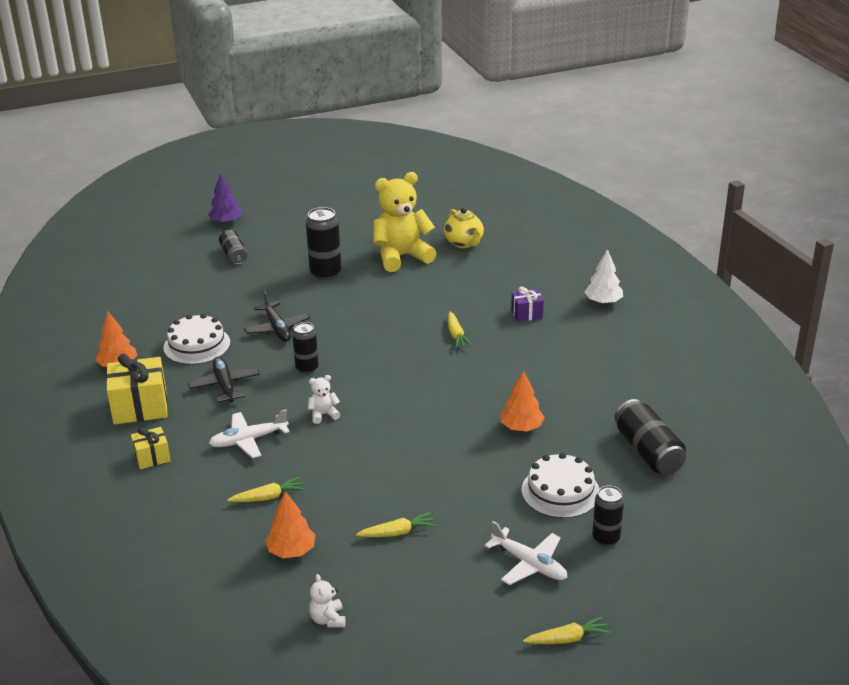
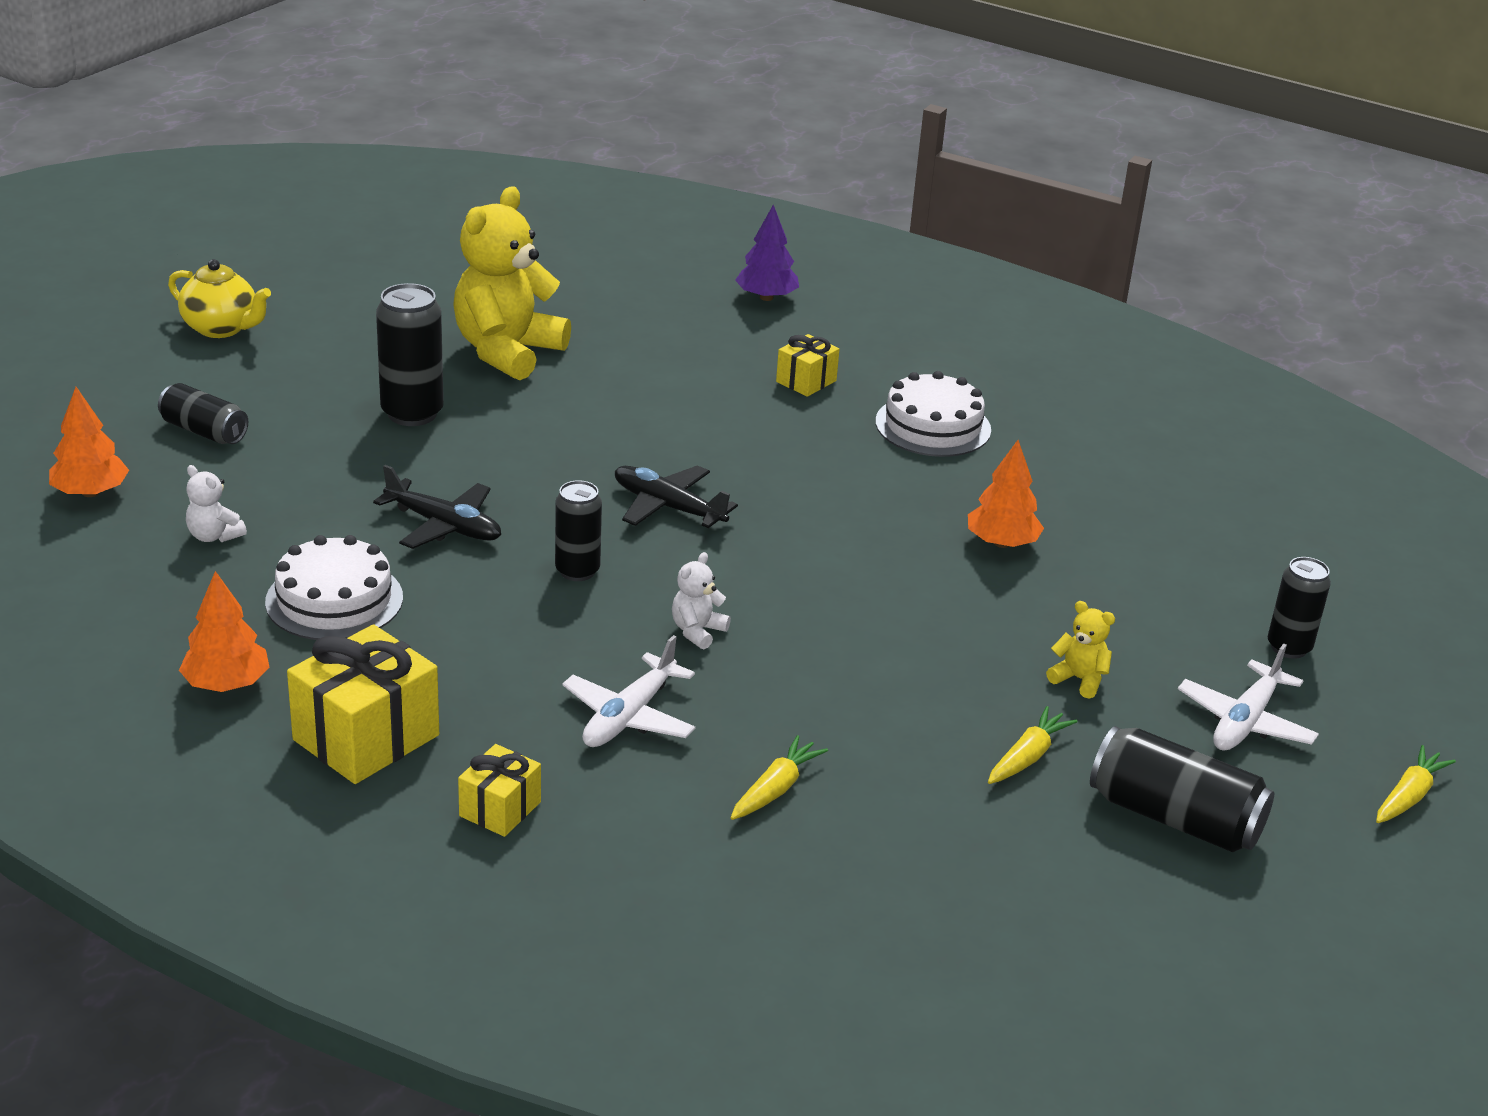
camera: 40 degrees left, 0 degrees up
(225, 385) = (473, 647): black plane -> black plane (668, 507)
(226, 222) = (112, 379): purple tree -> purple tree (766, 297)
(291, 551) = (916, 851): orange tree -> orange tree (91, 492)
(328, 619) = (1094, 922): white teddy bear -> white teddy bear (214, 536)
(456, 335) = (743, 443): yellow carrot -> none
(464, 243) = (580, 304): yellow teapot -> yellow teapot (221, 328)
(471, 508) = (1079, 679): none -> yellow teddy bear
(527, 314) = (806, 381): purple gift -> yellow gift
(529, 564) = (1245, 721): white plane -> white plane turned 120 degrees clockwise
(560, 491) = (1160, 609): white cake -> white cake (933, 426)
(603, 302) = (888, 333): white tree -> none
(648, 452) = (1196, 515): black can -> black can (1174, 818)

